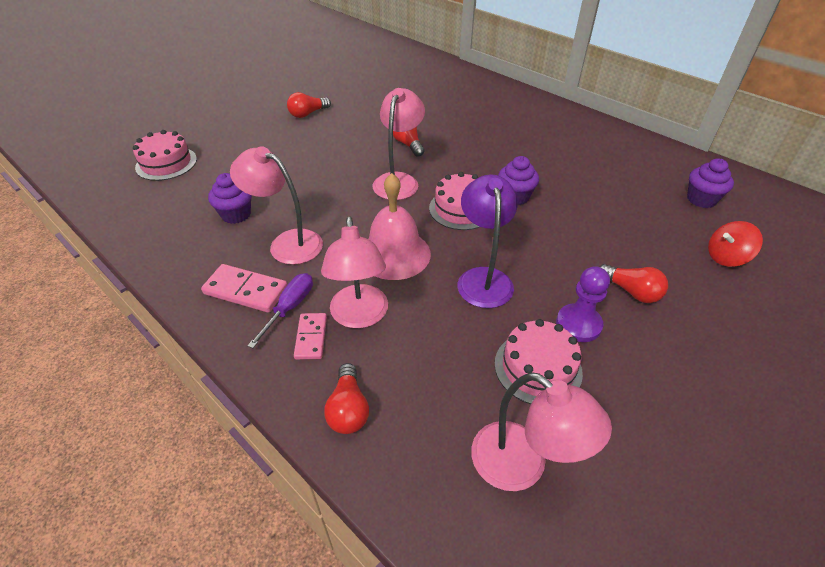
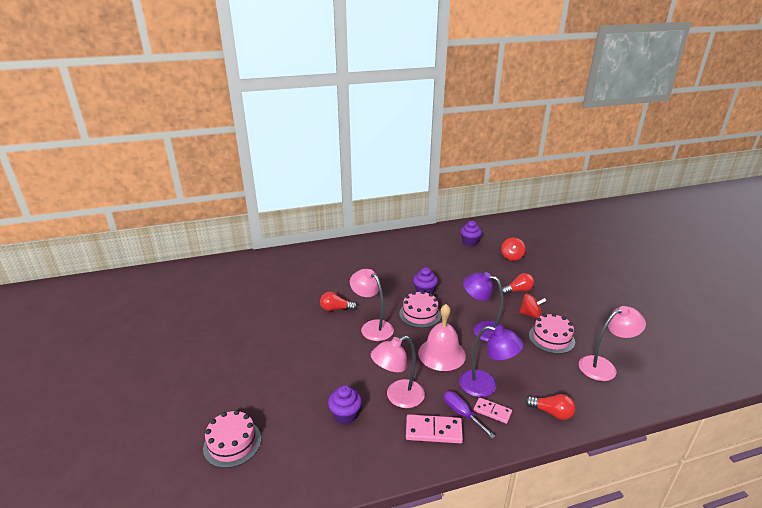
camera: 60 degrees left, 15 degrees down
(246, 291) = (433, 431): pink domino -> pink domino turned 45 degrees clockwise
(308, 114) = (246, 340): red light bulb -> none
(359, 316) = (486, 386): pink lamp -> purple lamp
(578, 324) = (530, 314): purple pawn -> red spinning top

